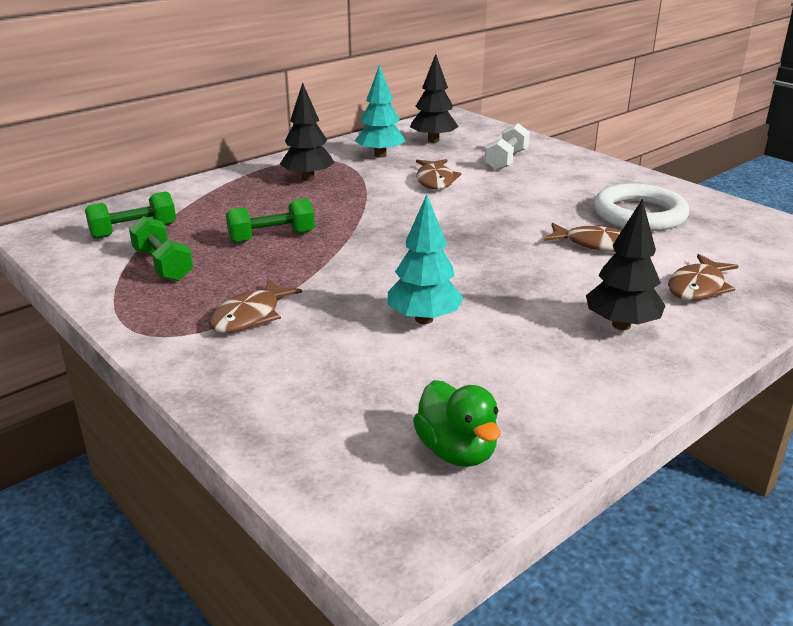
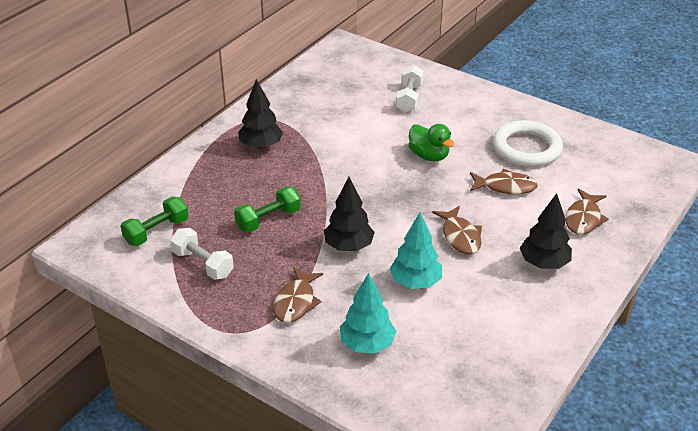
camera: 15 degrees left, 10 degrees up
(163, 265) = (203, 264): green dumbbell -> white dumbbell
(380, 155) = (305, 106): turquoise tree -> turquoise tree (367, 344)
(433, 140) = (340, 80): black tree -> black tree (348, 246)
(435, 180) = (363, 132): brown fish -> brown fish (460, 236)
(456, 451) = (478, 385): green duck -> green duck (429, 156)

